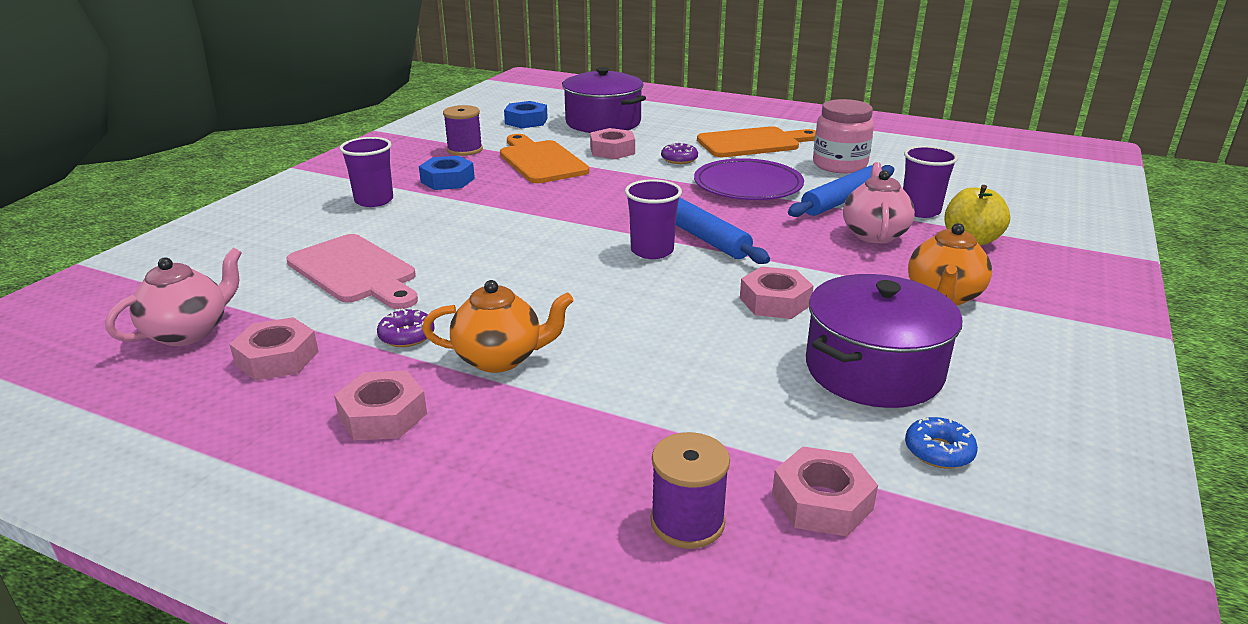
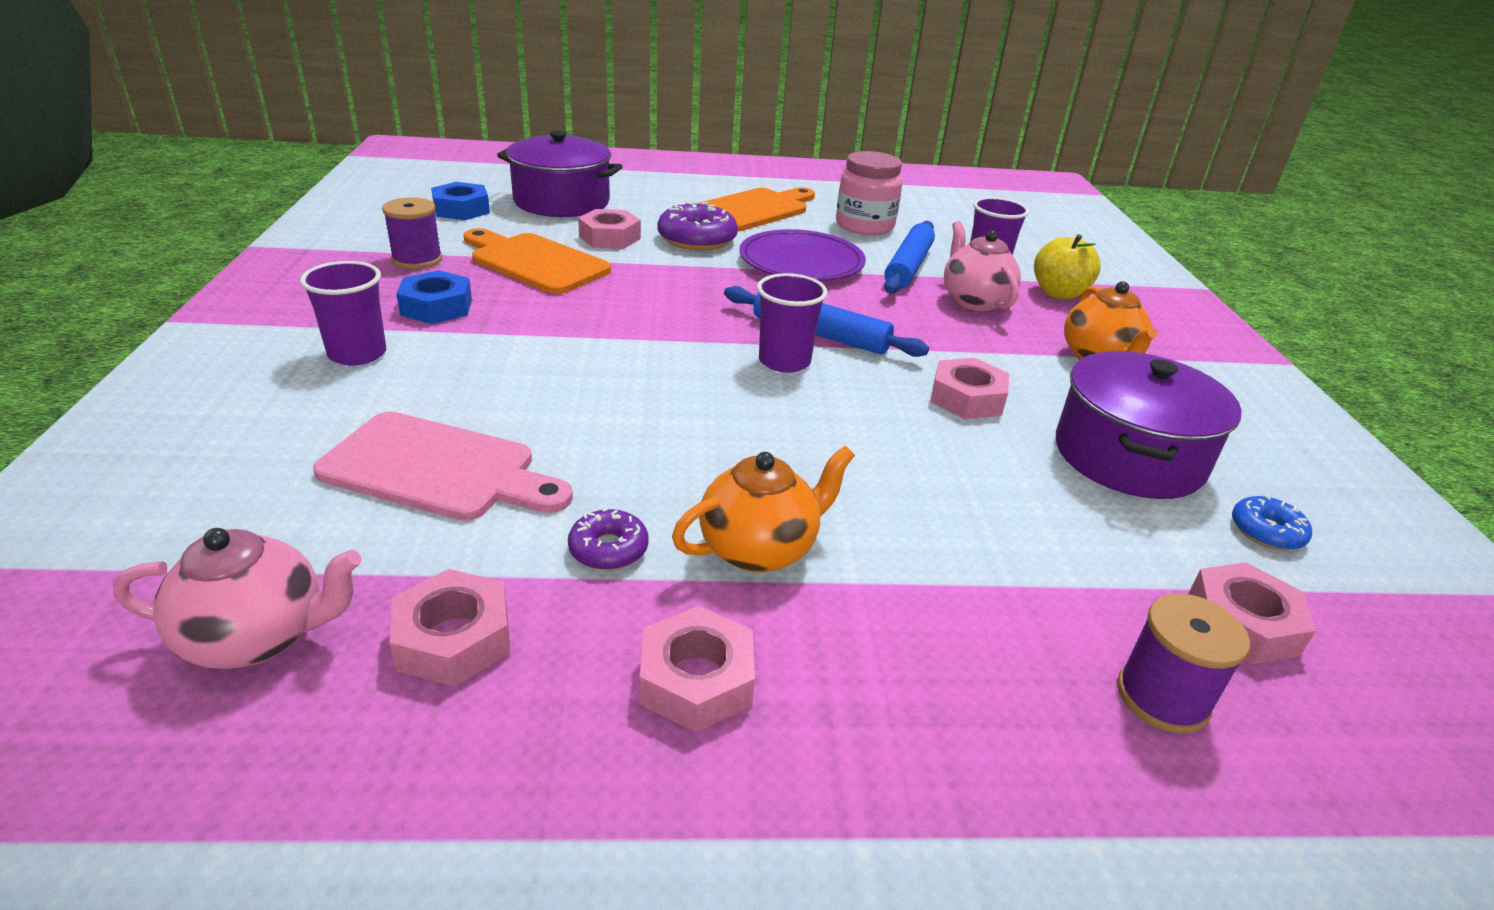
camera: 30 degrees left, 5 degrees up
(189, 332) = (258, 637): pink teapot -> pink teapot turned 75 degrees clockwise
(679, 159) = (697, 239): purple donut -> purple donut, size x1.79

